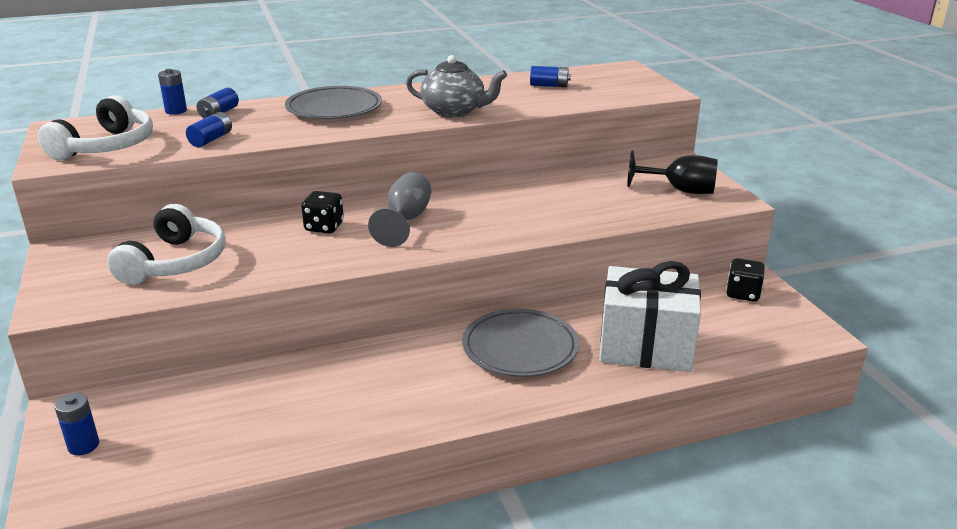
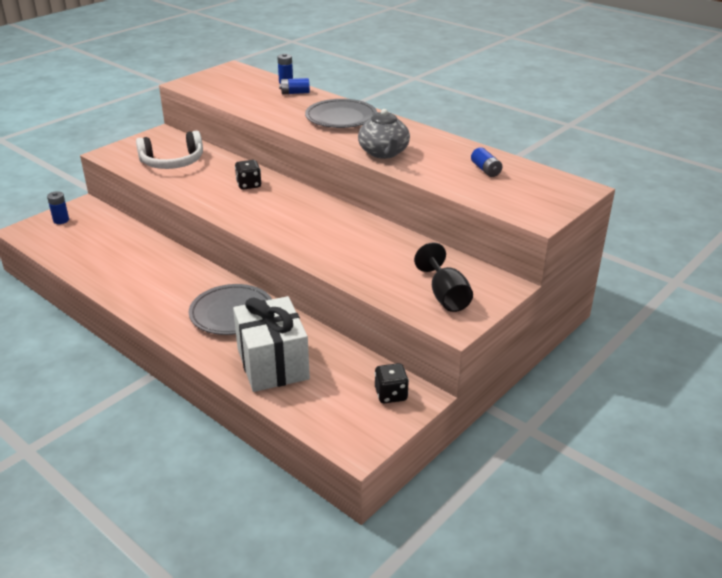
camera: 60 degrees right, 5 degrees up
(106, 146) = (217, 86): white headphones -> none
(211, 139) = (253, 105): blue battery -> none
(406, 220) = (282, 206): grey goblet -> none

